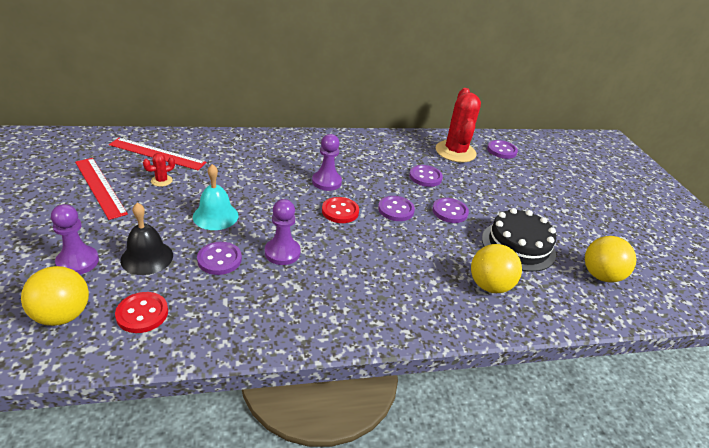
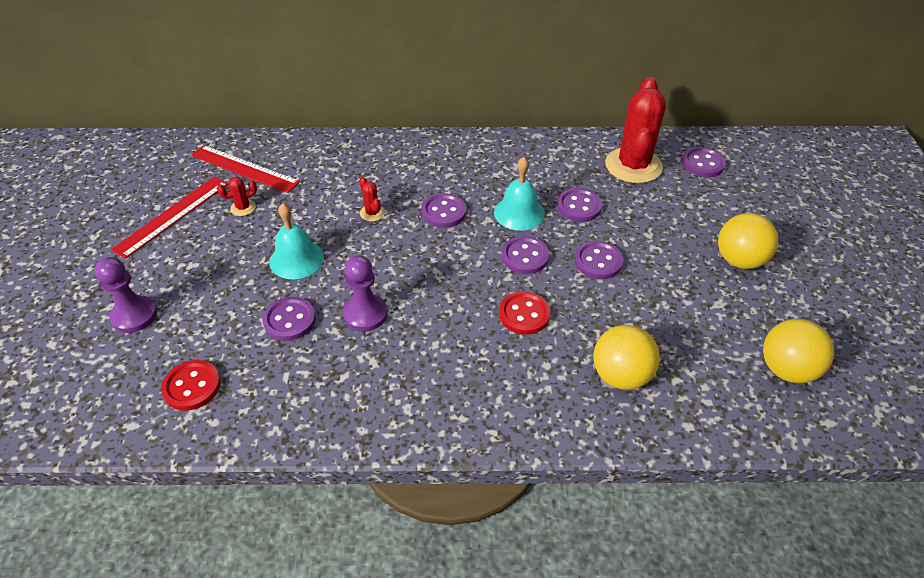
camera: 15 degrees right, 10 degrees up
(62, 315) = (109, 383): yellow ball -> yellow ball (739, 260)
(100, 187) = (172, 215): red ruler -> red ruler turned 60 degrees clockwise
(147, 257) = (209, 313): black bell -> none
(270, 183) = (372, 213): none -> red cactus
(326, 182) = (444, 212): purple pawn -> purple button
(340, 211) = (451, 257): red button -> red button (524, 314)
(383, 181) = (519, 213): none -> turquoise bell
(518, 246) = (679, 317): black cake -> none

